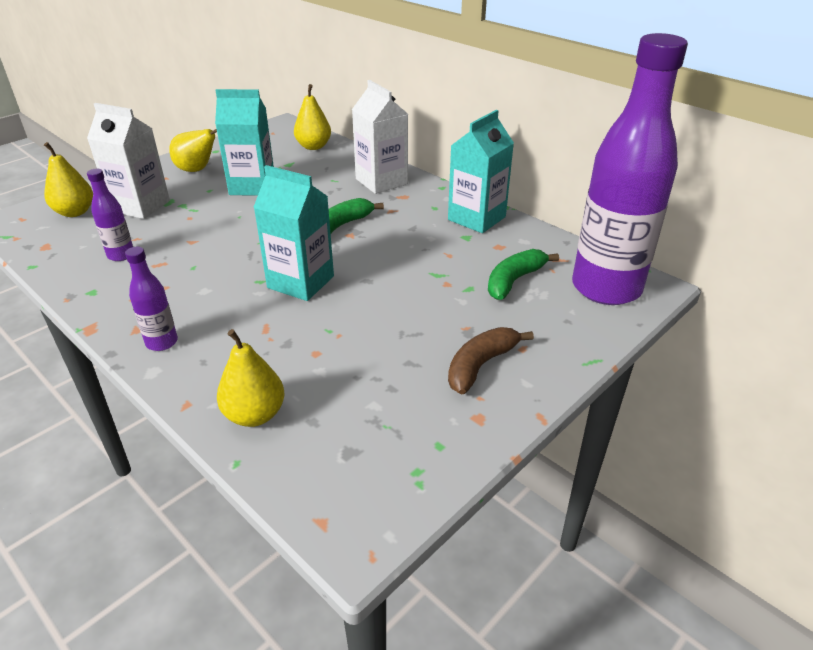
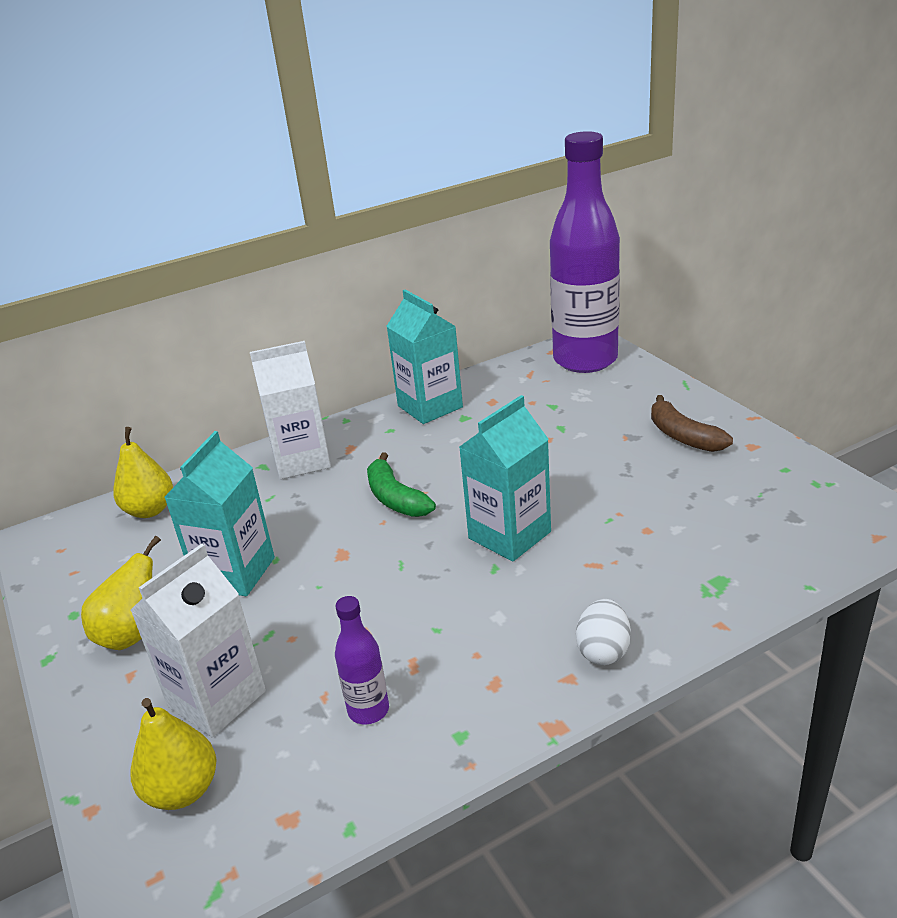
camera: 70 degrees left, 5 degrees down
(162, 342) = (603, 650): purple bottle -> white egg
(255, 415) = (741, 573): yellow pear -> none
(514, 281) = (557, 402): green banana -> none

